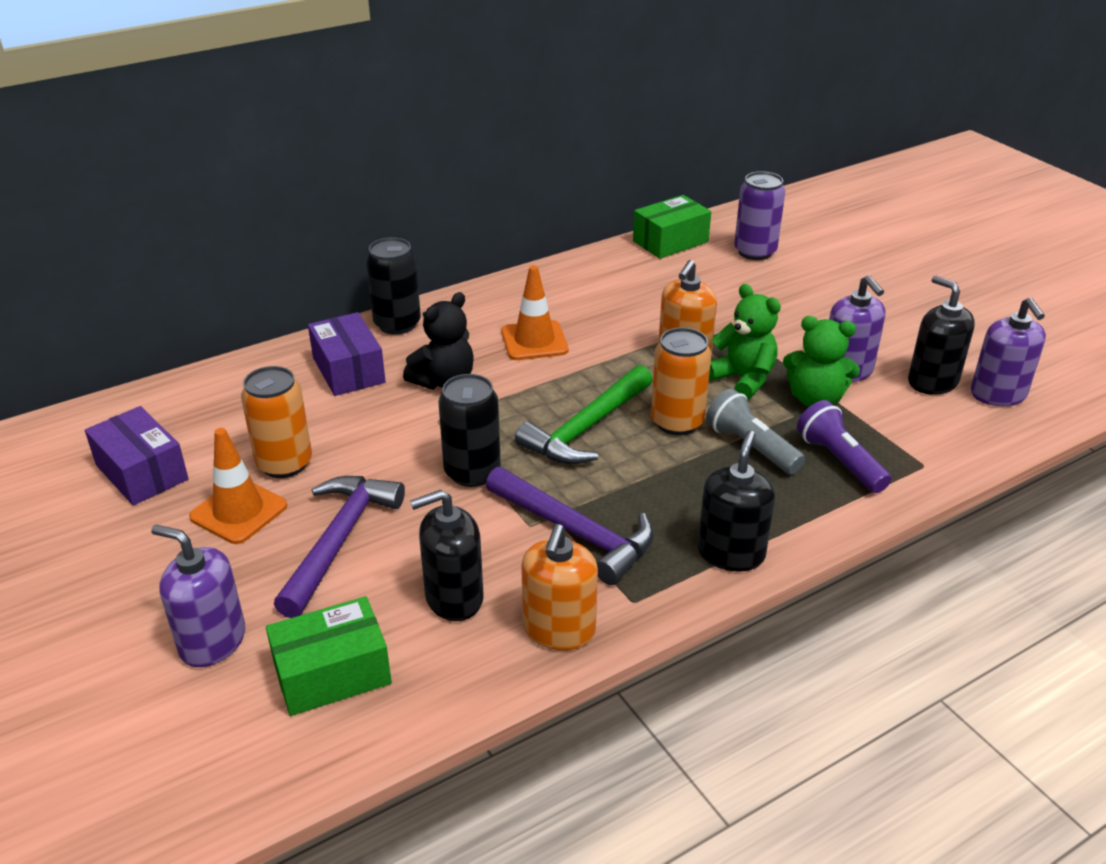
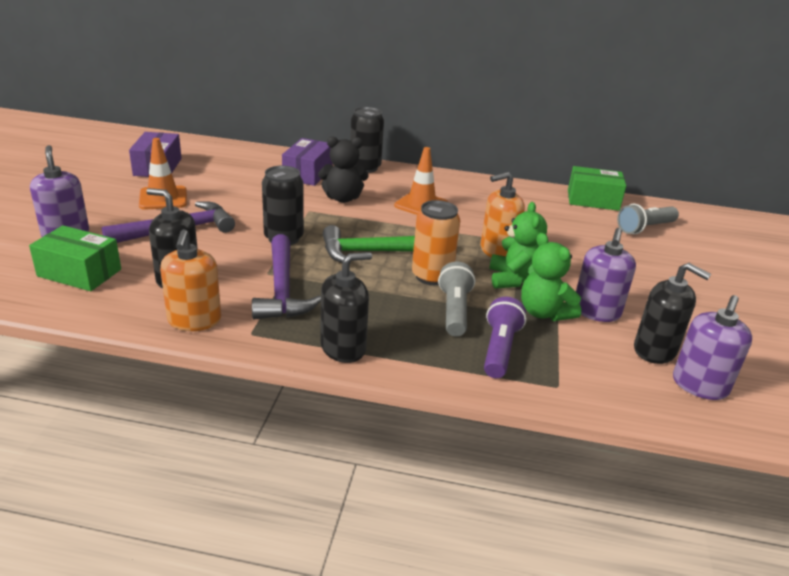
camera: 40 degrees right, 5 degrees down
(284, 464) = (213, 192): orange can -> none
(559, 630) = (194, 320): orange soap dispenser -> orange soap dispenser turned 60 degrees counterclockwise
(755, 252) = (645, 228): purple can -> grey flashlight
(932, 382) = (655, 350): black soap dispenser -> black soap dispenser turned 120 degrees clockwise

